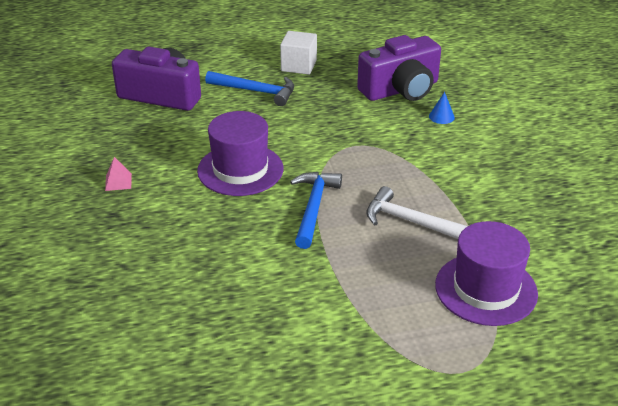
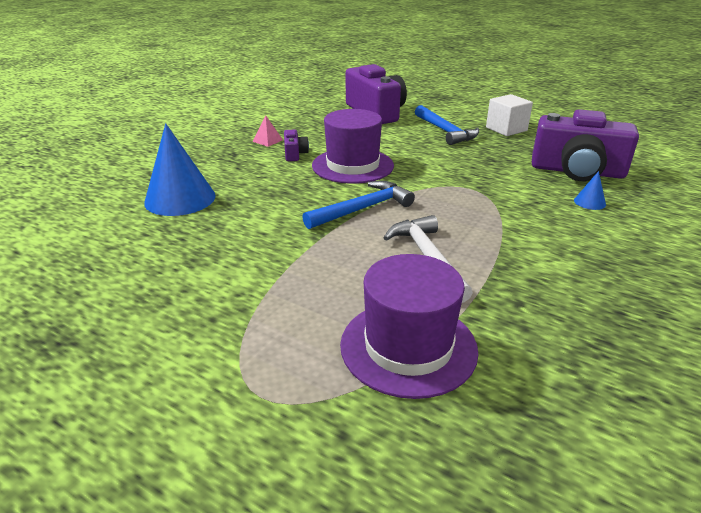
camera: 45 degrees right, 5 degrees down
(156, 286) = (180, 199): none -> blue cone
(171, 184) = (295, 154): none -> purple camera

